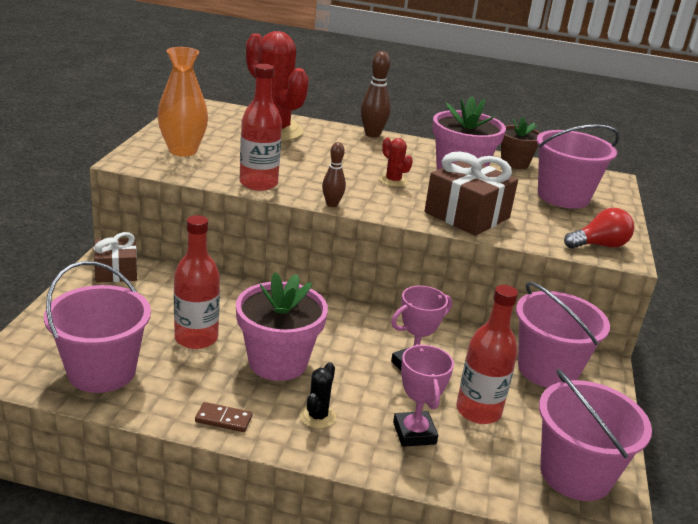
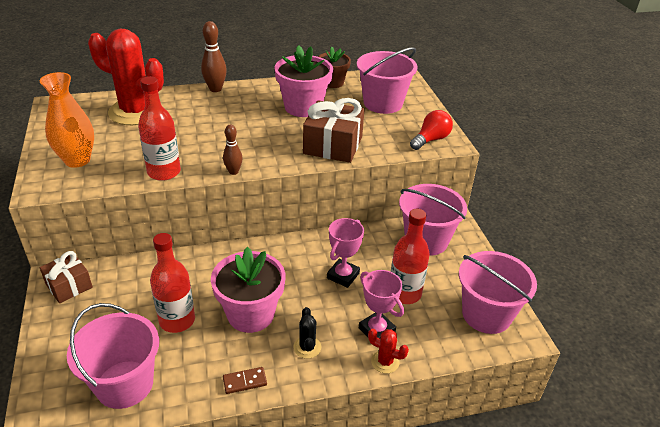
camera: 25 degrees left, 10 degrees up
(393, 181) = (261, 131): red cactus -> red cactus (385, 362)

